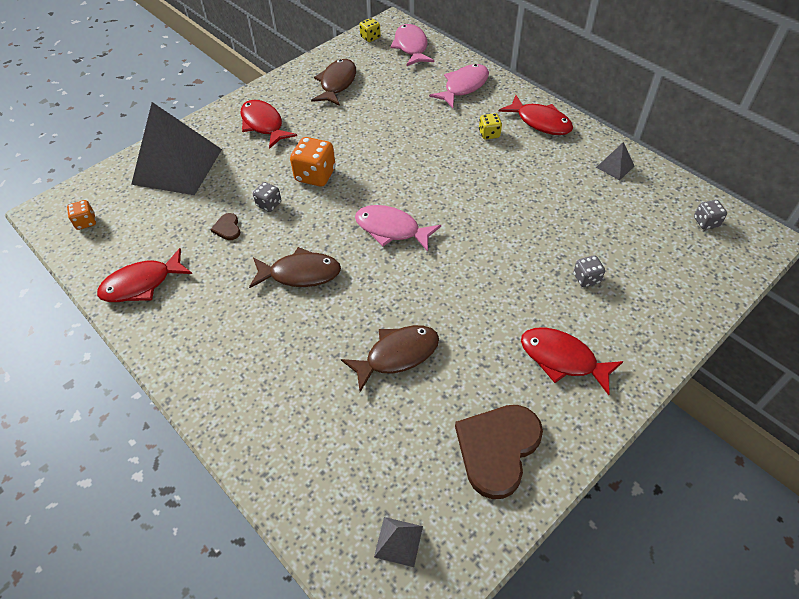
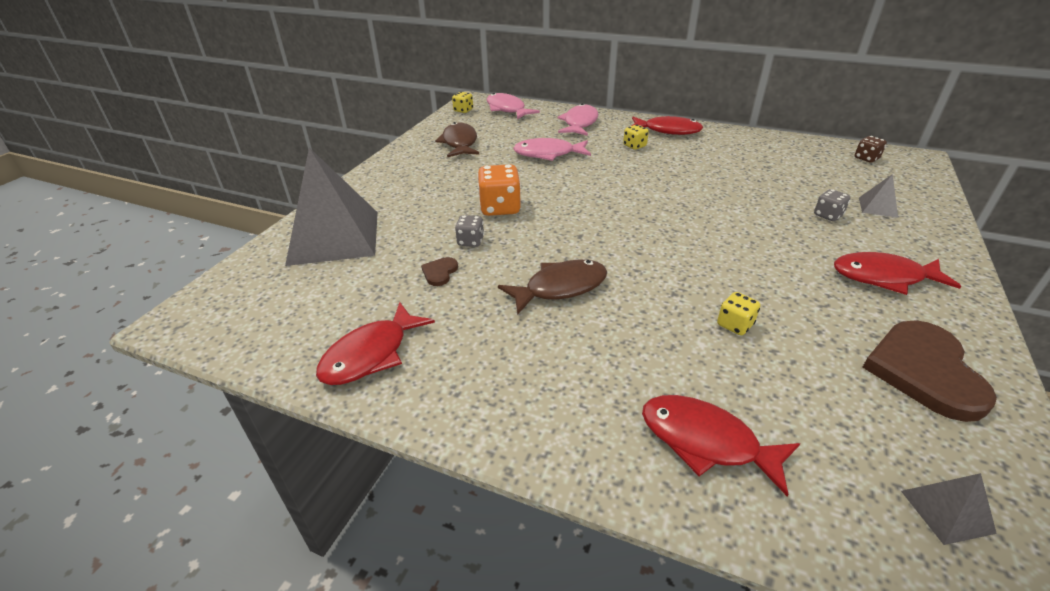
camera: 25 degrees left, 15 degrees down
(86, 222) = (245, 315): orange dice -> none
(227, 228) = (440, 272): brown heart -> brown heart turned 60 degrees clockwise
(263, 124) = (409, 184): red fish -> red fish (706, 441)
(391, 229) = (618, 228): pink fish -> pink fish (548, 154)
(397, 355) = (735, 325): brown fish -> yellow dice
(615, 166) = (758, 143): grey pyramid -> grey pyramid (878, 207)
(706, 222) = (866, 158): grey dice -> brown dice

